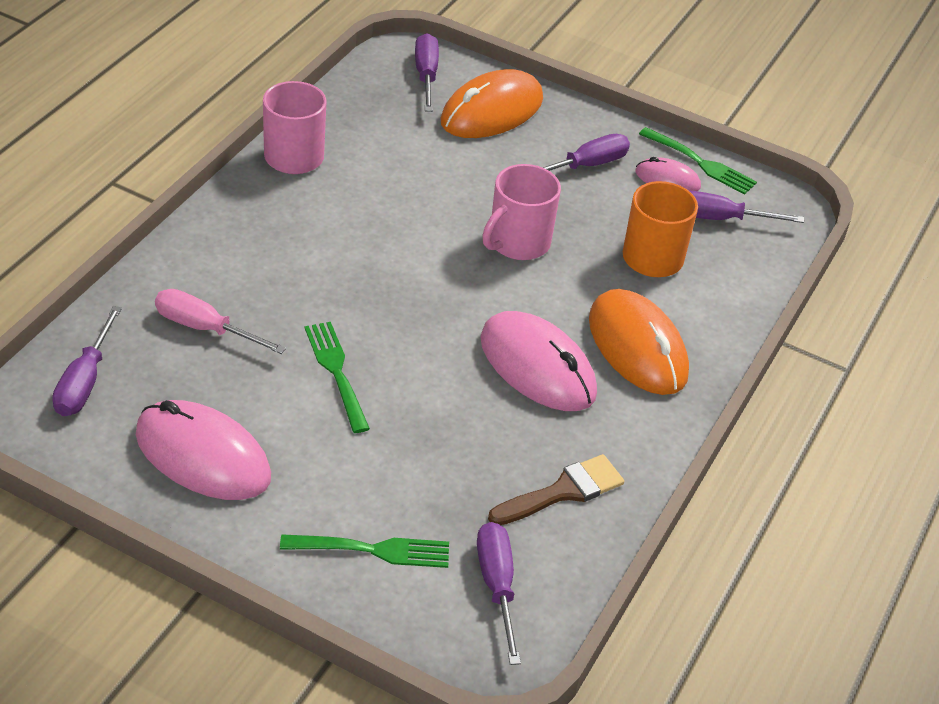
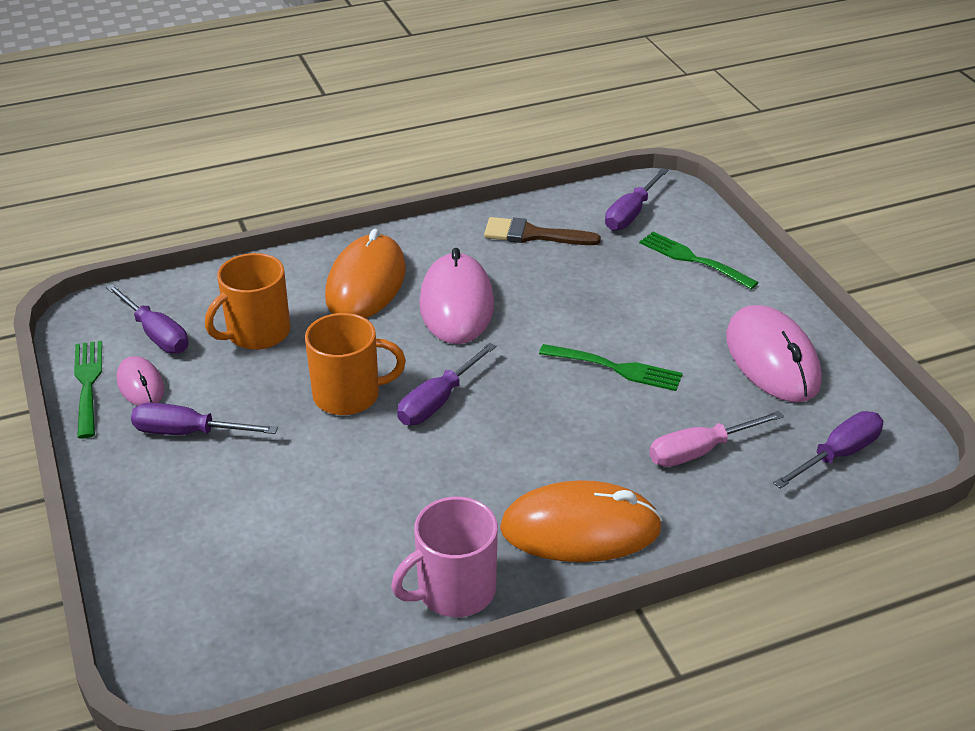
camera: 135 degrees left, 5 degrees down
(204, 328) = (699, 451): pink screwdriver -> pink screwdriver turned 90 degrees clockwise
(336, 372) = (616, 368): green fork -> green fork turned 90 degrees counterclockwise
(426, 75) = (191, 625): purple screwdriver -> purple screwdriver (438, 401)
(492, 111) = (188, 538): orange mouse -> orange mouse (580, 528)
(518, 242) = (348, 395): pink mug -> orange mug

